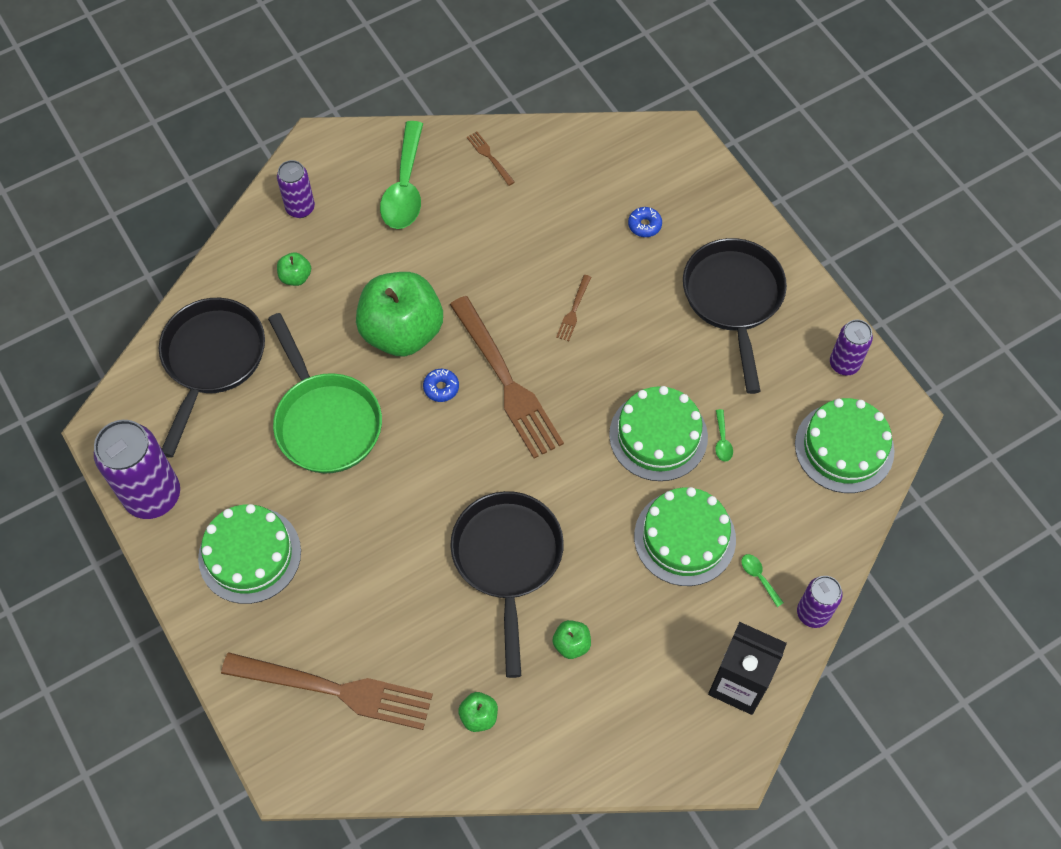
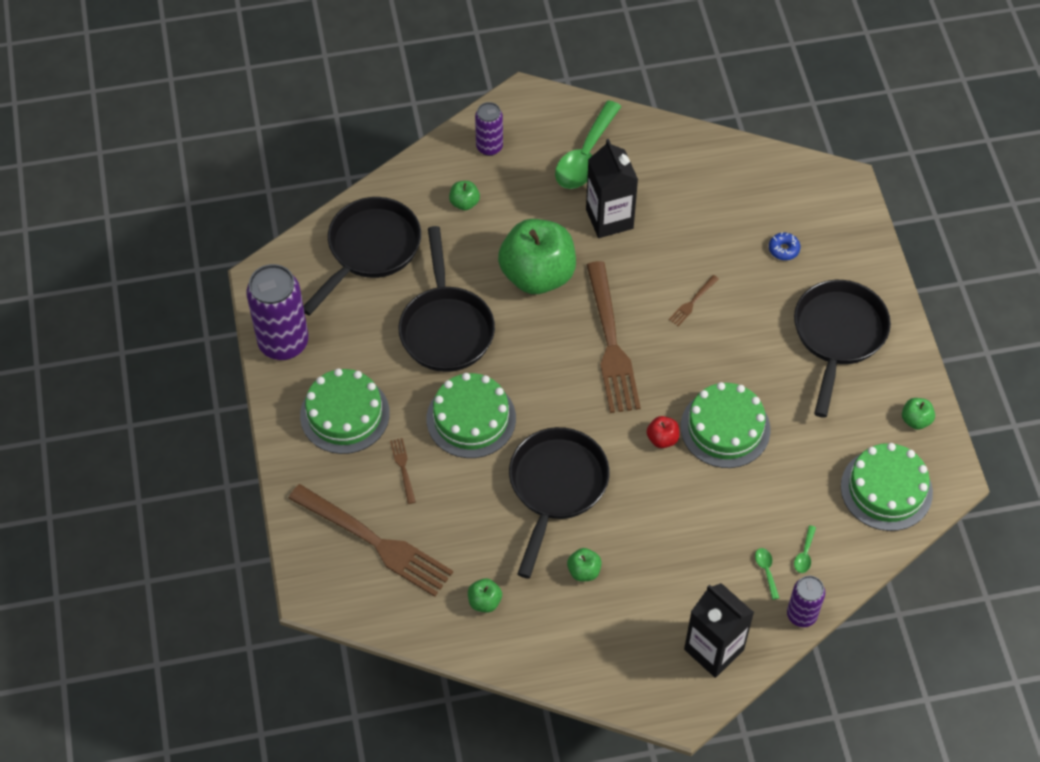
camera: 20 degrees right, 5 degrees down
(325, 421) = (446, 327): green pan -> black pan
(441, 388) = (553, 331): blue donut -> none
(455, 247) = (609, 219): none -> black carton
(489, 156) = (669, 151): brown fork -> brown fork (403, 468)
(598, 469) = (662, 439): none -> red apple
(684, 537) = (714, 518): green cake -> green cake (471, 418)
(722, 441) = (780, 450): green spoon -> green spoon (804, 554)
(844, 364) = (915, 420): purple can -> green apple

